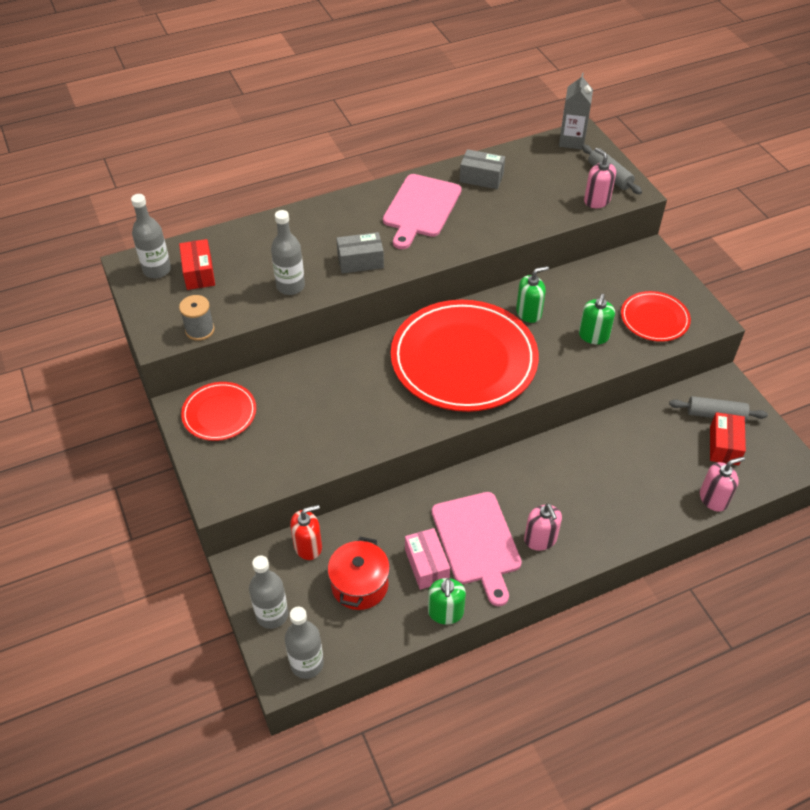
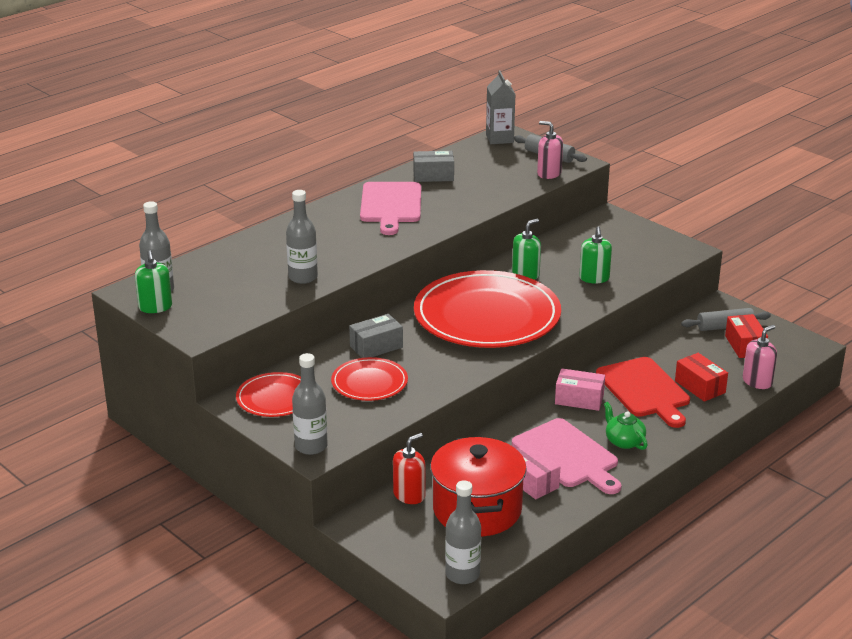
camera: 20 degrees left, 20 degrees down
(199, 273) = (204, 285): red box -> red box (700, 387)
(200, 330) = (234, 322): grey spool -> none
(272, 615) = (406, 549): grey bottle -> grey bottle (311, 446)
(359, 585) = (477, 510): red pot -> red pot, size x1.52
(360, 261) = (358, 249): grey box -> grey box (376, 347)
(445, 612) = (569, 509): green soap dispenser -> green soap dispenser (155, 307)
(523, 471) = (579, 399): none -> pink box
(540, 539) = (624, 441): pink soap dispenser -> green teapot
(593, 477) = (644, 390): none -> red cutting board
(654, 319) = (640, 257): red plate -> red plate (369, 383)

